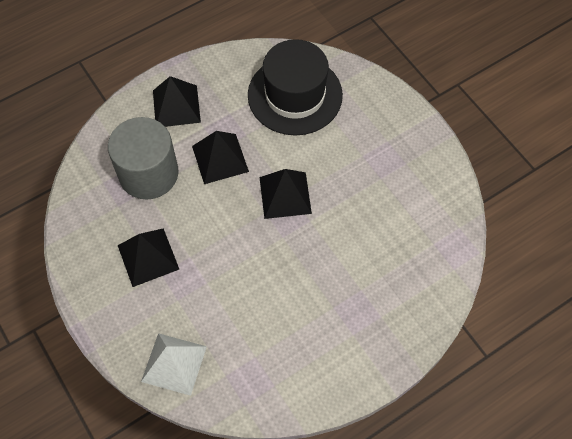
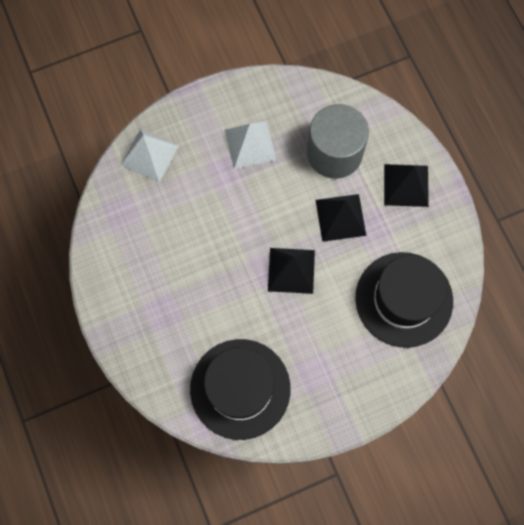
camera: 100 degrees right, 10 degrees up
(148, 257) = (250, 145): black pyramid -> white pyramid
(417, 222) = (240, 389): none -> black hat

